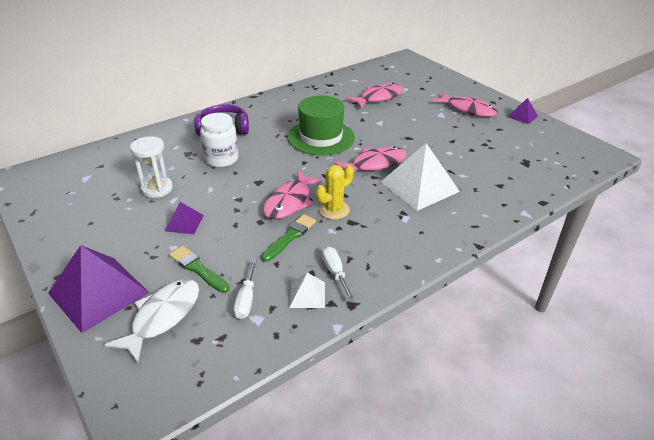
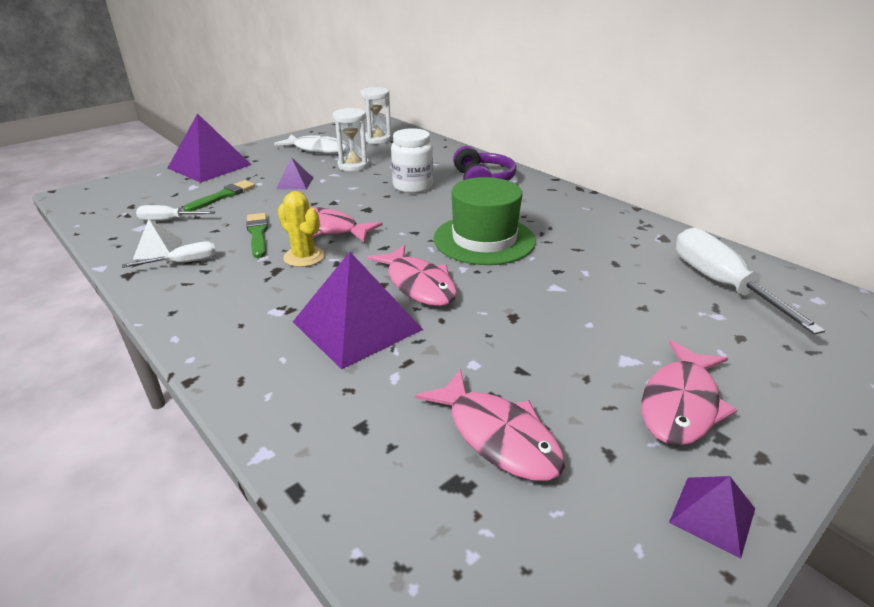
camera: 85 degrees right, 5 degrees down
(89, 174) = (377, 139): none -> white hourglass
(163, 317) = (167, 190): white fish -> white fish (318, 149)
(290, 236) = (258, 234): green brush -> green brush turned 135 degrees counterclockwise
(379, 82) = (721, 284): none -> white screwdriver
(379, 97) = (651, 285): pink fish -> pink fish (498, 436)
(419, 186) = (357, 325): white pyramid -> purple pyramid

